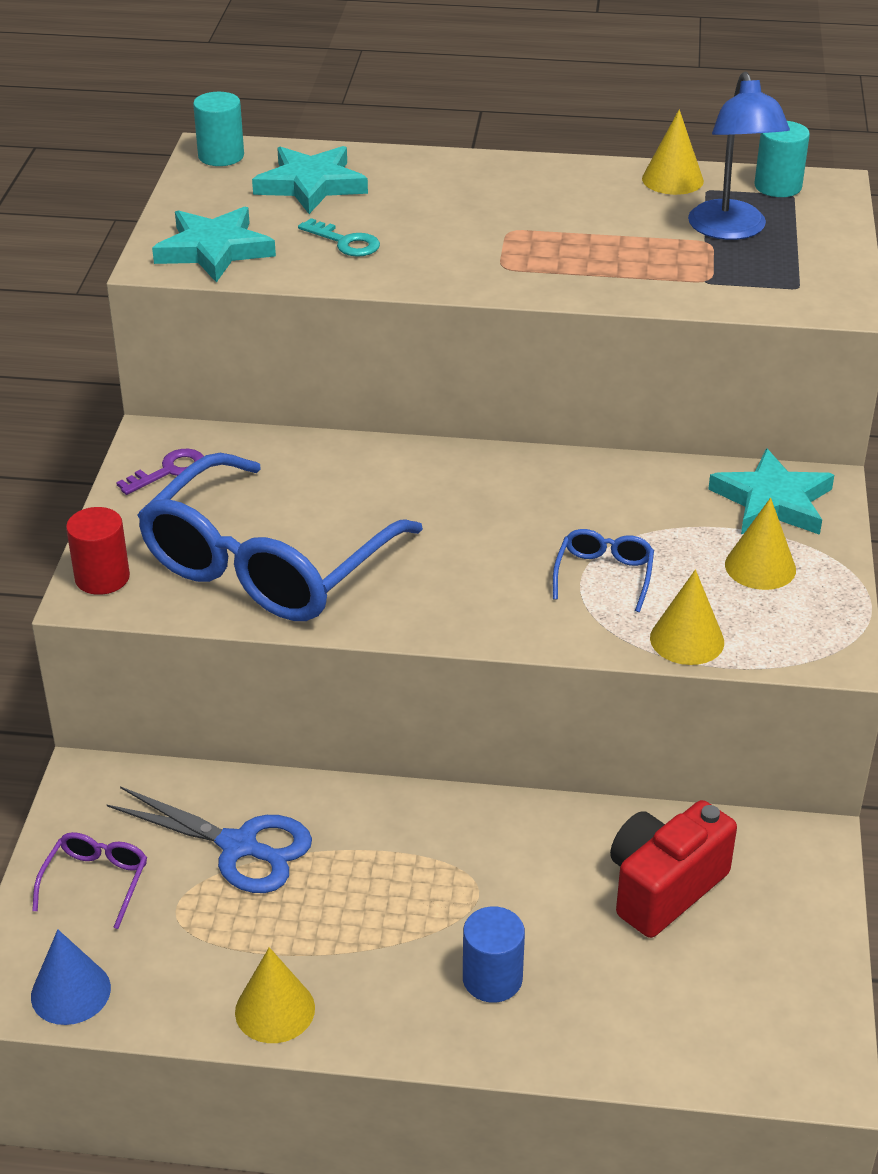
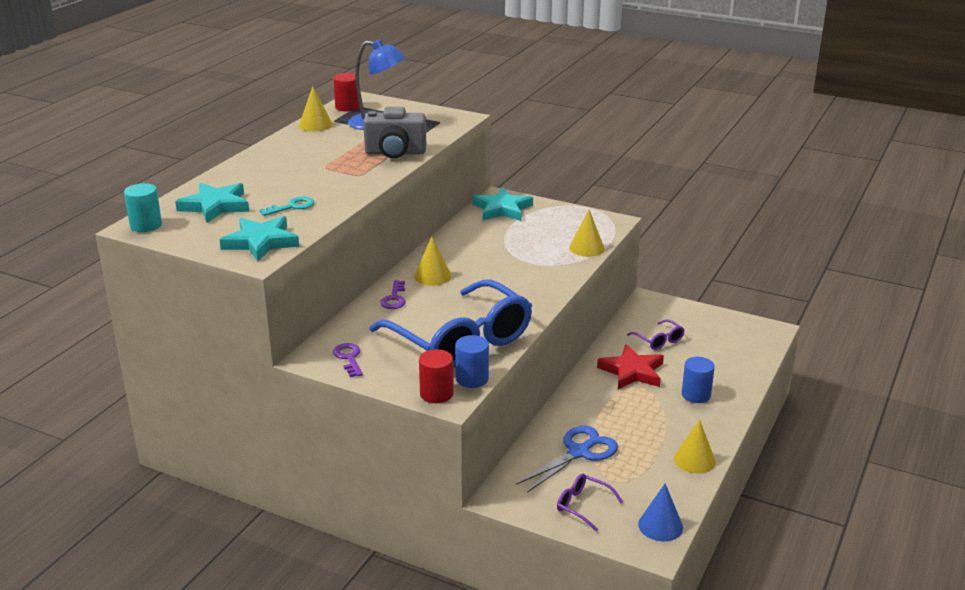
camera: 70 degrees left, 10 degrees down
(157, 603) = (472, 379): none -> blue cylinder
(366, 466) = (394, 298): none -> purple key
(527, 869) = (632, 371): none -> red star
(604, 576) = (530, 256): blue glasses -> none
(617, 277) = (395, 153): none -> grey camera
(664, 888) = (658, 340): red camera -> purple glasses
(760, 567) = (546, 222): yellow cone -> yellow cone (432, 276)
(778, 186) = (347, 107): turquoise cylinder -> red cylinder

